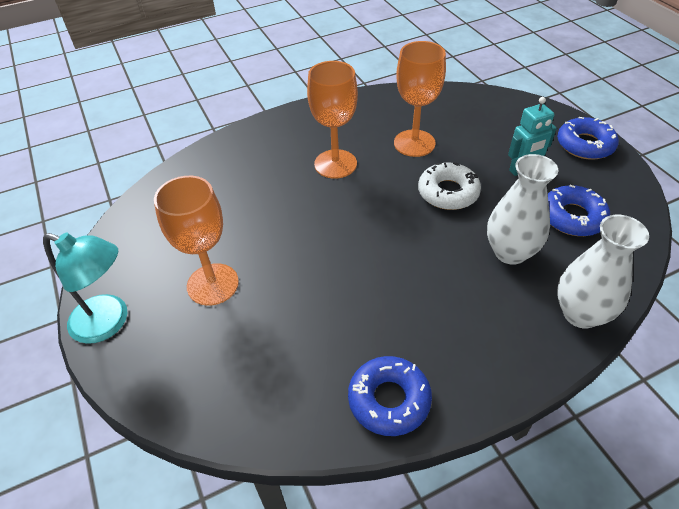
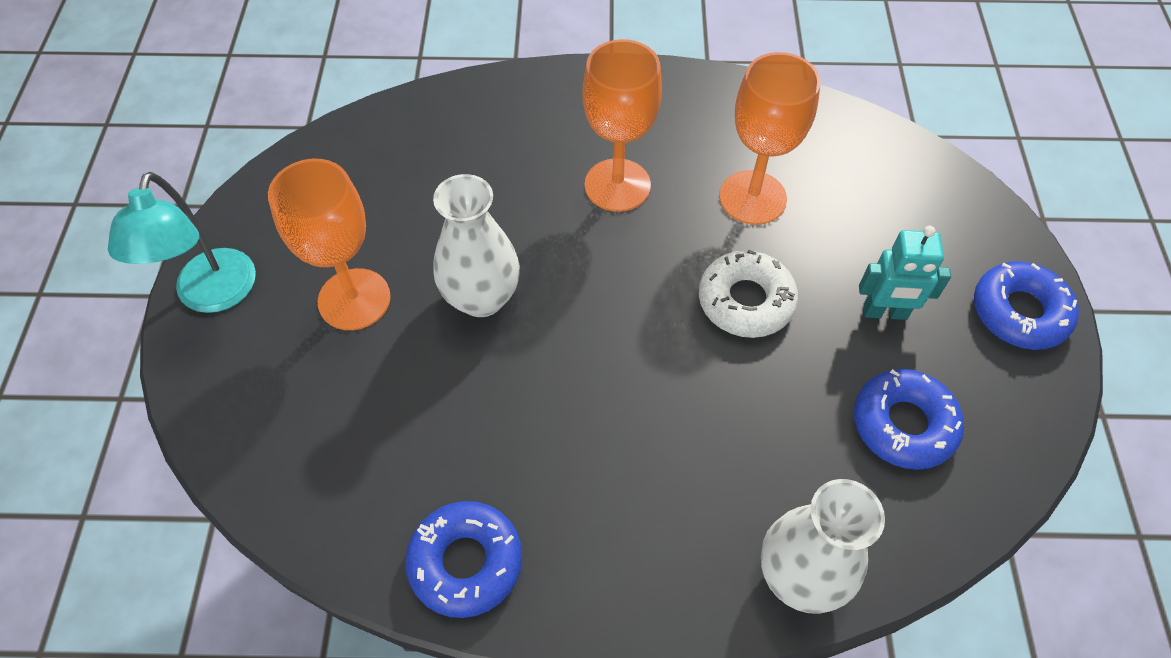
camera: 25 degrees right, 10 degrees up
(109, 322) = (212, 296): turquoise lamp -> turquoise lamp turned 45 degrees clockwise
(510, 252) = (768, 436): white vase -> white vase (481, 298)

